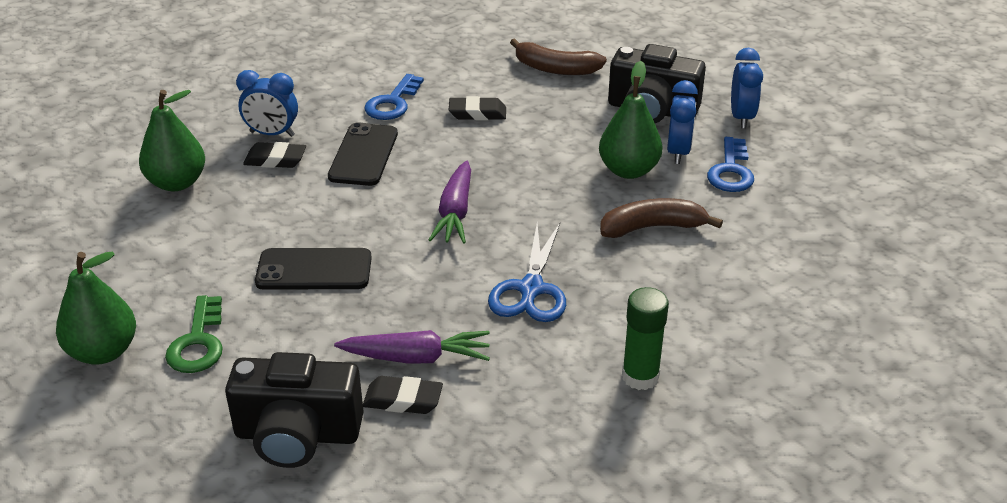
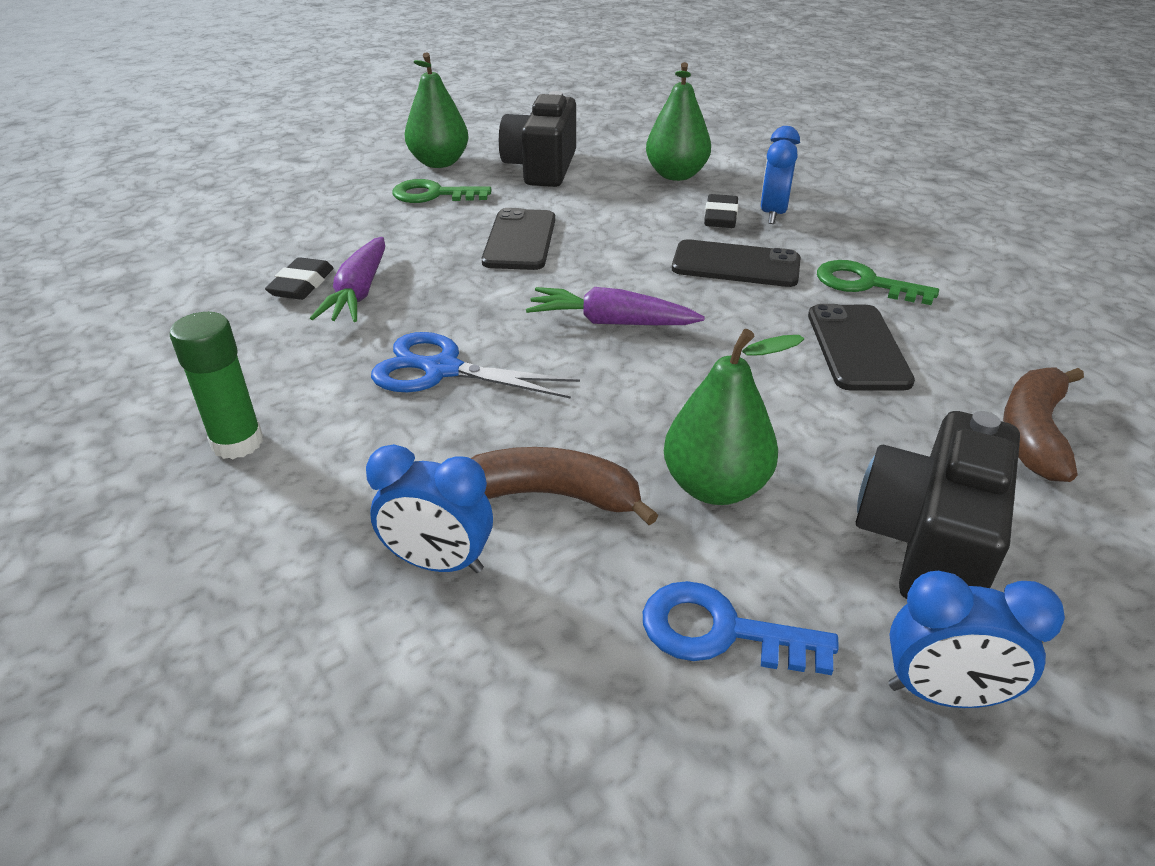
camera: 95 degrees right, 0 degrees up
(297, 435) = (291, 237): black camera -> black camera (542, 168)
(392, 103) = (864, 284): blue key -> green key
(477, 113) = (857, 348): black eraser -> black phone
(652, 227) = (552, 495): brown banana -> brown banana turned 75 degrees counterclockwise
(678, 152) = (780, 560): blue clock -> blue clock (439, 563)

